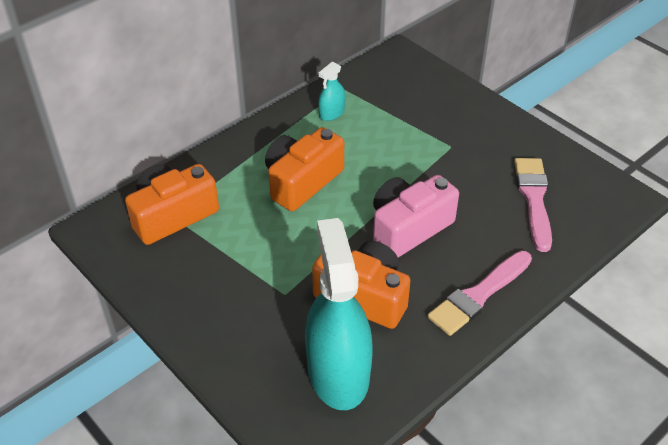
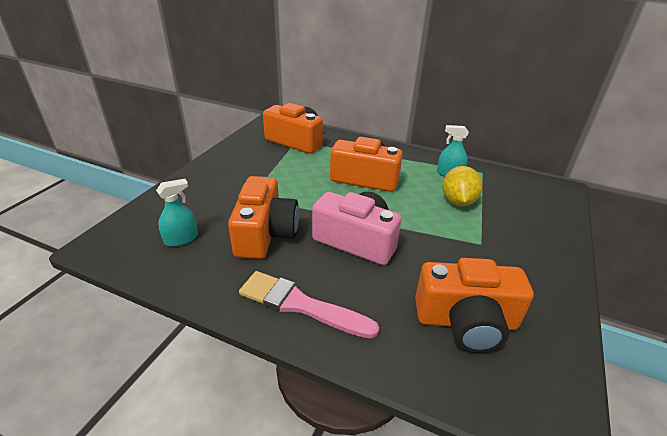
camera: 65 degrees right, 10 degrees down
(338, 372) = (181, 239): turquoise spray bottle -> turquoise spray bottle, size x0.43
(383, 130) = (458, 201): none -> yellow lemon
(534, 199) = (466, 321): pink brush -> orange camera

